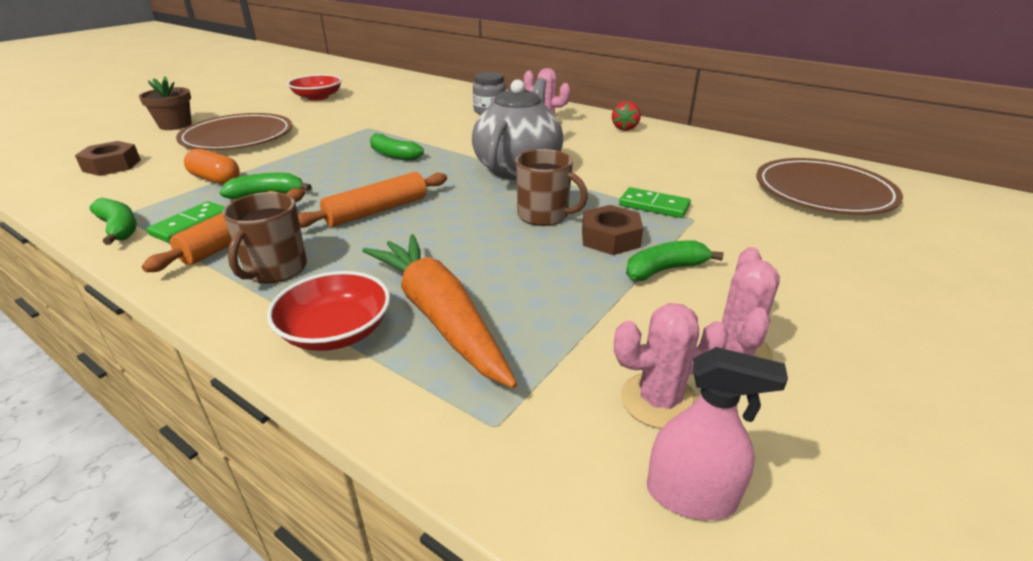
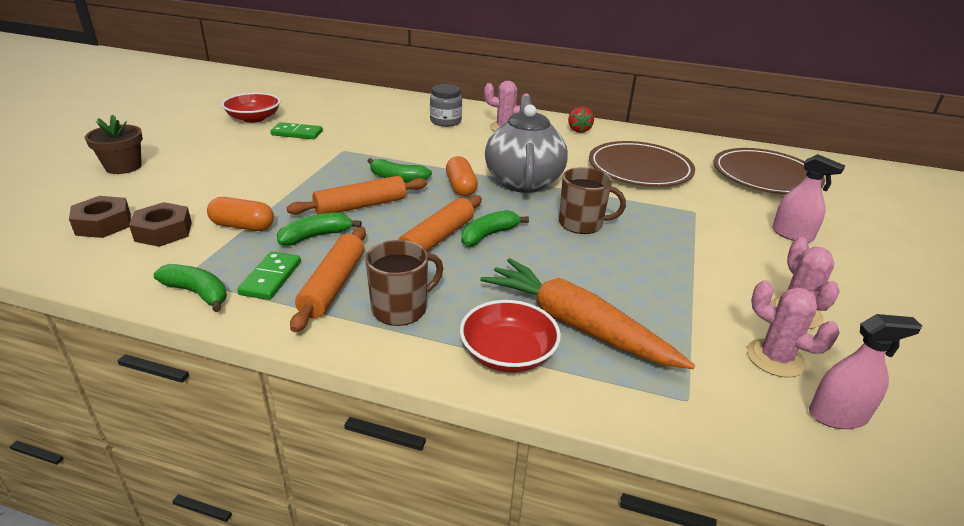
camera: 20 degrees left, 0 degrees up
(238, 137) = (214, 174): brown plate -> brown plate (640, 168)
(275, 269) = (401, 309): brown mug -> brown mug turned 120 degrees counterclockwise
(335, 174) = (361, 206): none -> orange rolling pin
(447, 168) = (461, 187): none -> orange capsule
(610, 238) = (648, 237): brown nut -> brown nut (163, 231)
(654, 206) = (658, 204): green domino -> green domino (297, 133)
(659, 400) = (775, 358): pink cactus -> pink cactus turned 75 degrees clockwise
(665, 270) = (706, 258): green banana -> green banana (488, 235)
(807, 259) = (792, 235): none -> pink spray bottle

